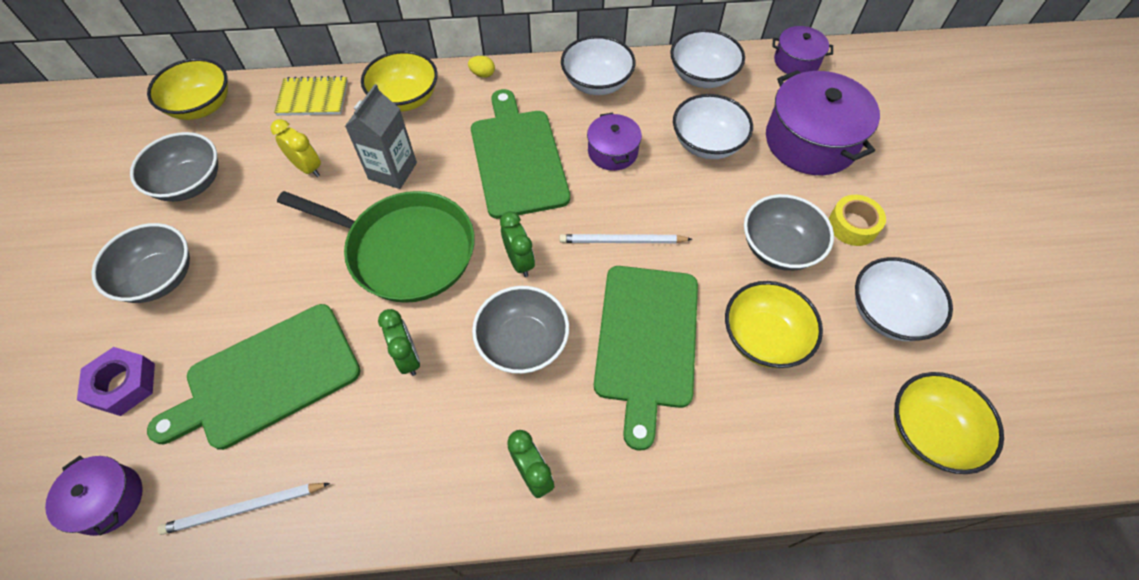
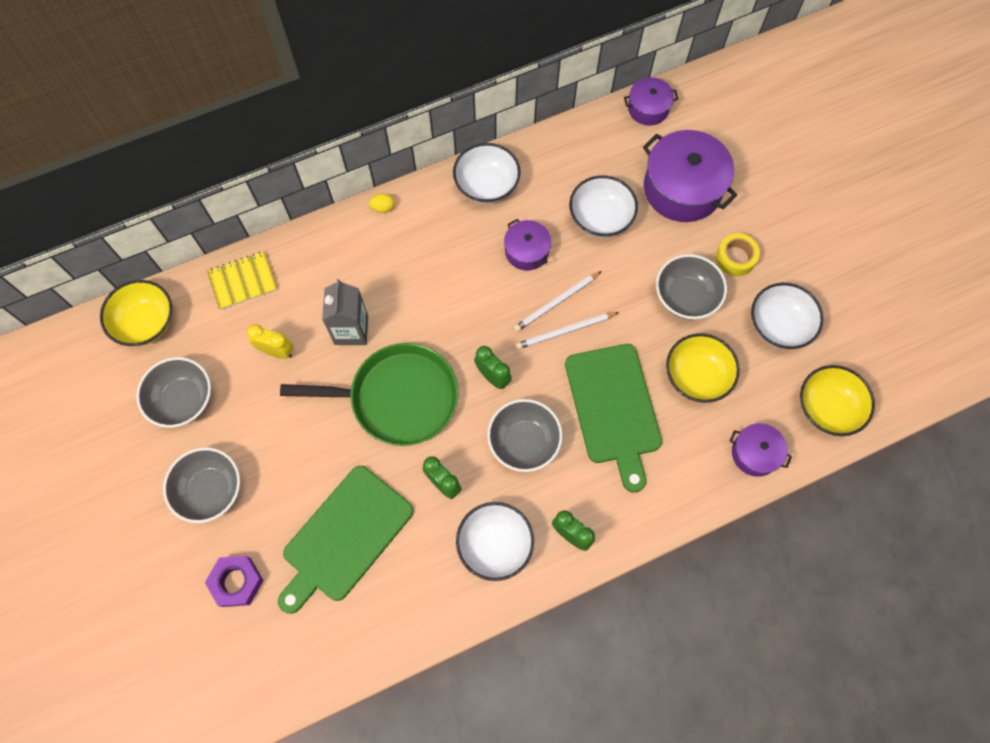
camera: 20 degrees left, 10 degrees up
(108, 500) = (279, 664): purple pot -> purple pot (755, 453)
(244, 508) = (381, 632): white pencil -> white pencil (556, 302)
(405, 98) = (326, 255): yellow bowl -> none
(517, 158) = (451, 283): green cutting board -> none
(702, 76) = (574, 149): white bowl -> white bowl (495, 545)

